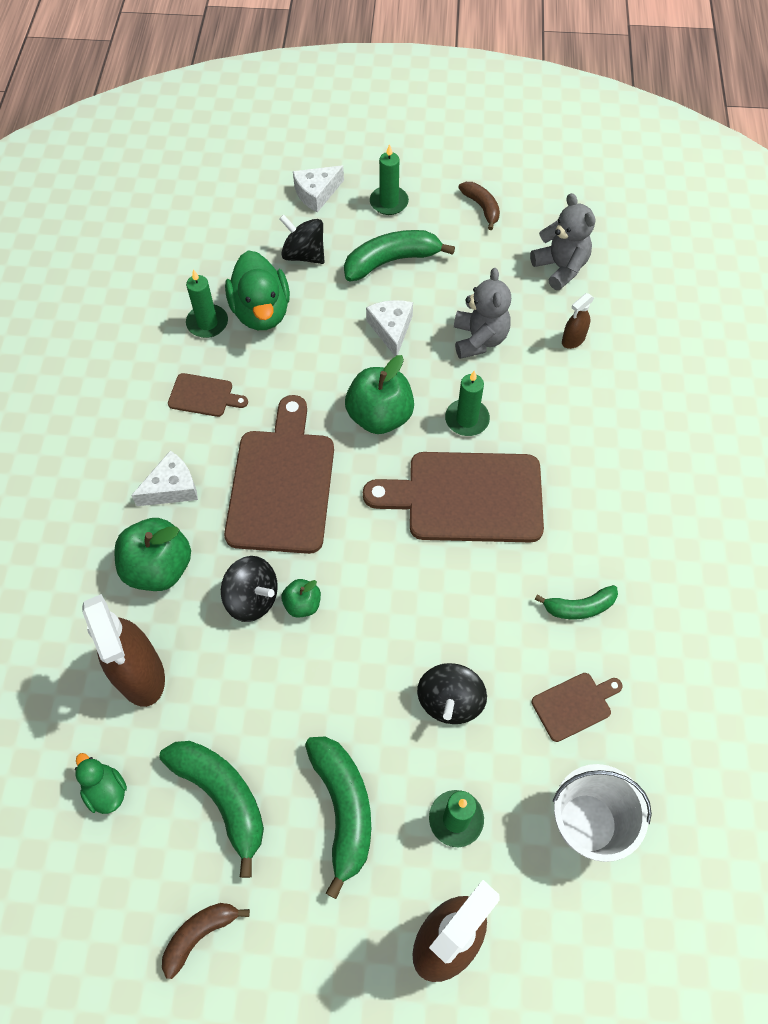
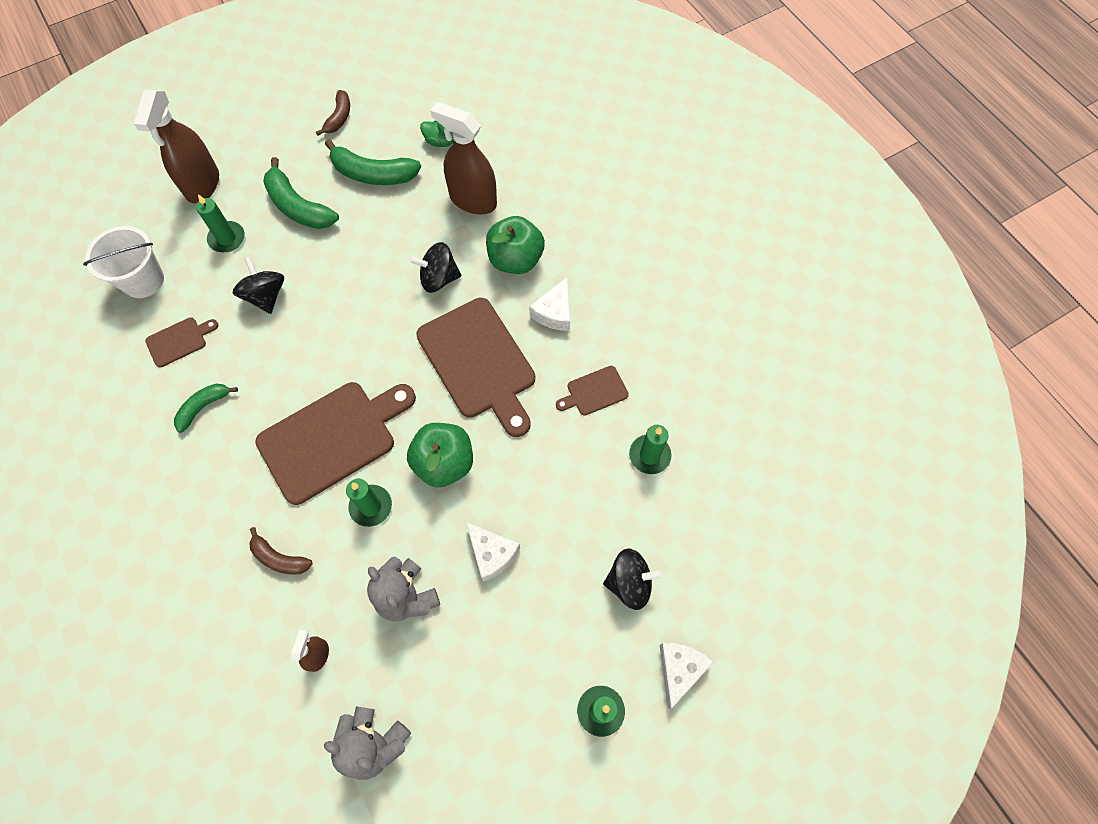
camera: 145 degrees right, 5 degrees up
(261, 312) = (615, 496): green duck -> none
(302, 604) = (402, 294): green apple -> none
(391, 261) = (544, 633): green banana -> none
(482, 207) = (501, 774): brown banana -> brown banana (279, 558)
(574, 705) = (179, 341): brown cutting board -> brown cutting board turned 150 degrees counterclockwise

